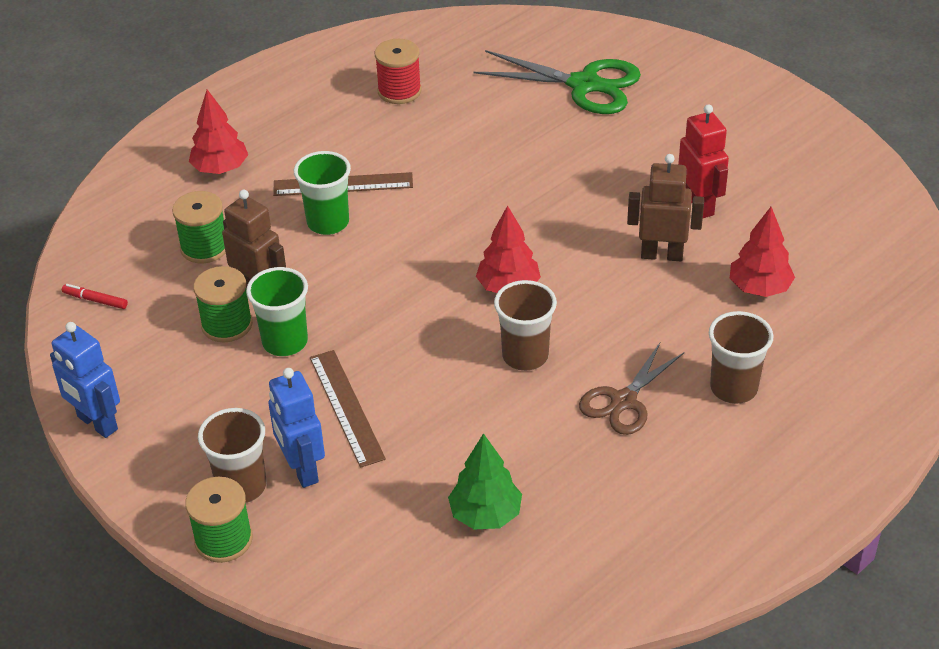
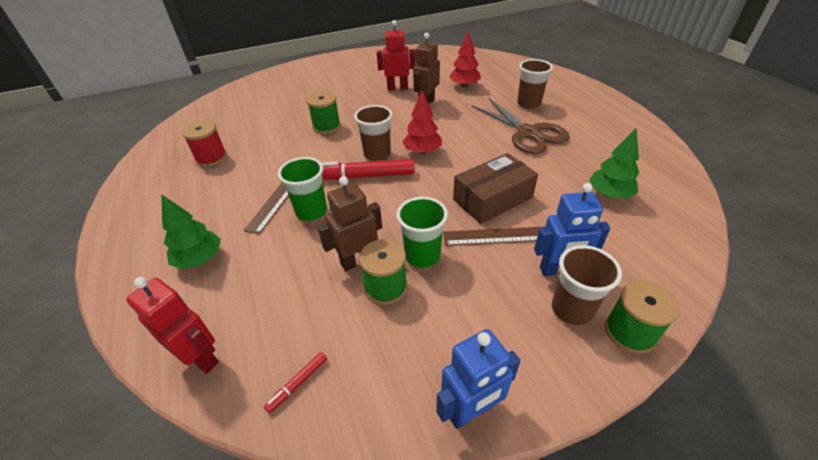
camera: 70 degrees left, 0 degrees up
(105, 227) = (201, 357): none -> red robot
(204, 247) = (285, 286): green spool -> green spool (326, 126)
(220, 169) = (200, 259): red tree -> green tree
(419, 244) = (363, 176): none -> red marker
(422, 386) = (492, 198): none -> brown box
(525, 356) = (482, 156): brown cup -> brown cup (377, 154)
(585, 85) = (278, 98): green scissors -> none
(623, 401) = (528, 133): brown scissors -> brown scissors, size x1.54

